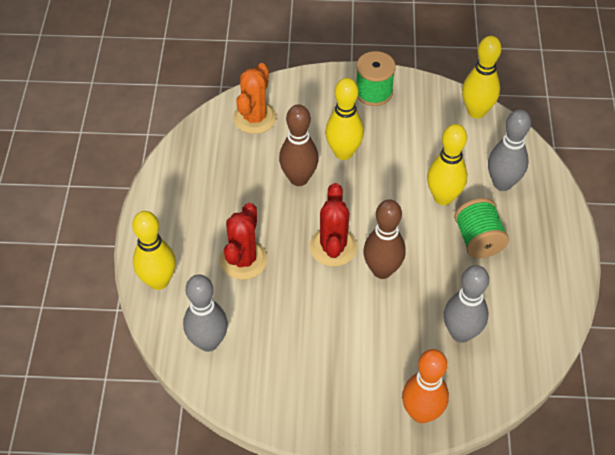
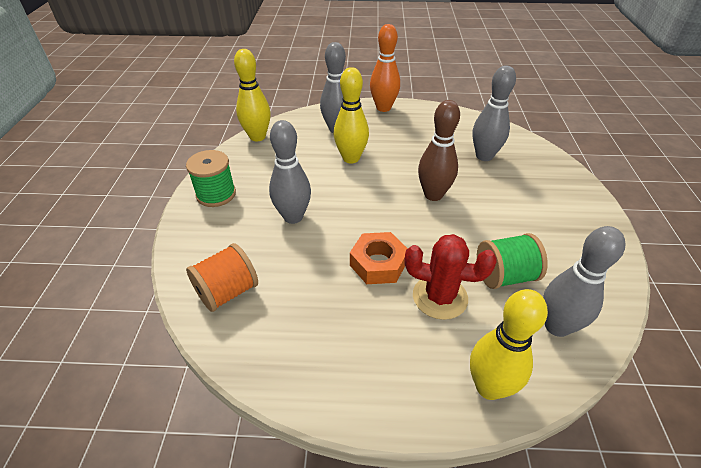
camera: 90 degrees left, 10 degrees down
(255, 118) = (227, 292): orange cactus -> orange spool
(283, 217) = (378, 264): none -> orange nut
(299, 178) = (325, 251): brown bowling pin -> none
(333, 247) = (412, 225): red cactus -> none
(343, 152) = (293, 217): yellow bowling pin -> grey bowling pin
(421, 413) = (564, 178): orange bowling pin -> orange bowling pin (383, 108)
(478, 240) = (394, 143): green spool -> green spool (504, 276)

